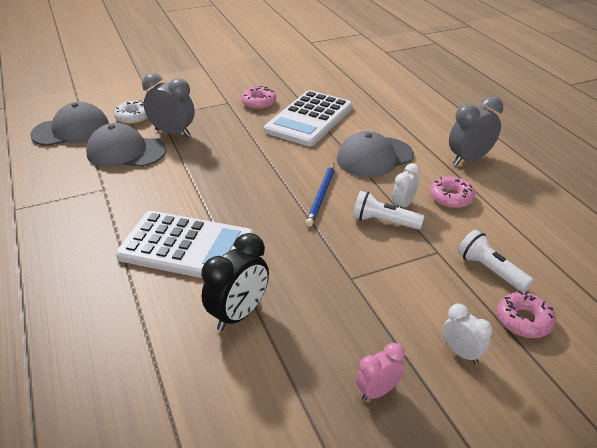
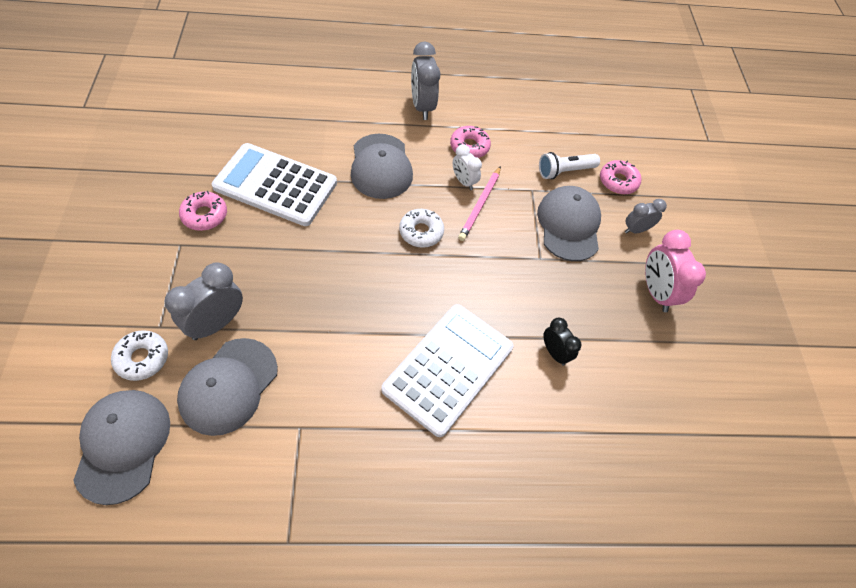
camera: 75 degrees left, 20 degrees up
(238, 314) = (554, 353): black clock -> black clock, size x0.60
(309, 119) = (275, 185): white calculator -> white calculator turned 150 degrees clockwise
(321, 196) = (421, 232): blue pencil -> white donut
(377, 391) = (656, 292): pink clock -> pink clock, size x1.66
(384, 222) = (480, 205): white flashlight -> pink pencil
(414, 290) = (569, 225): none -> grey cap
(461, 353) = (636, 230): white clock -> grey clock

